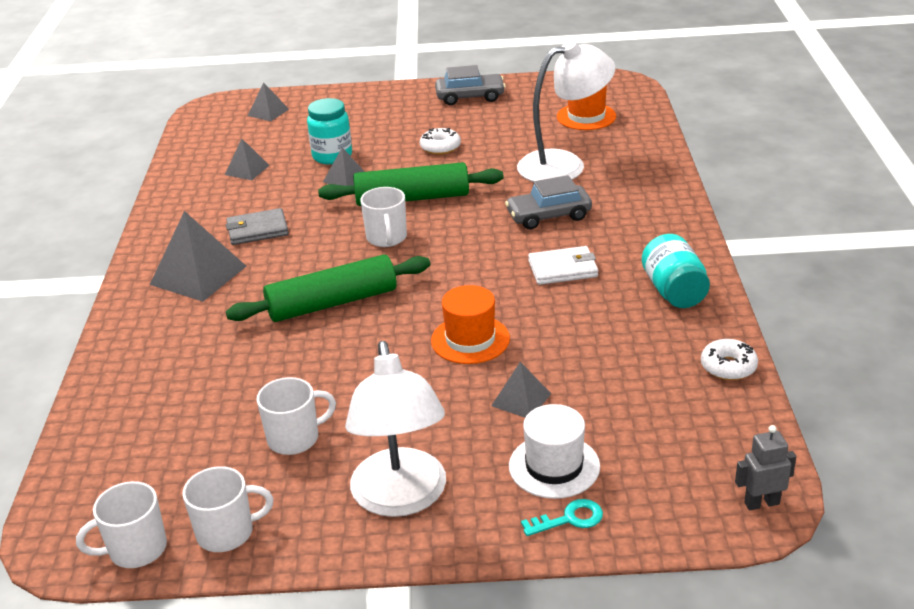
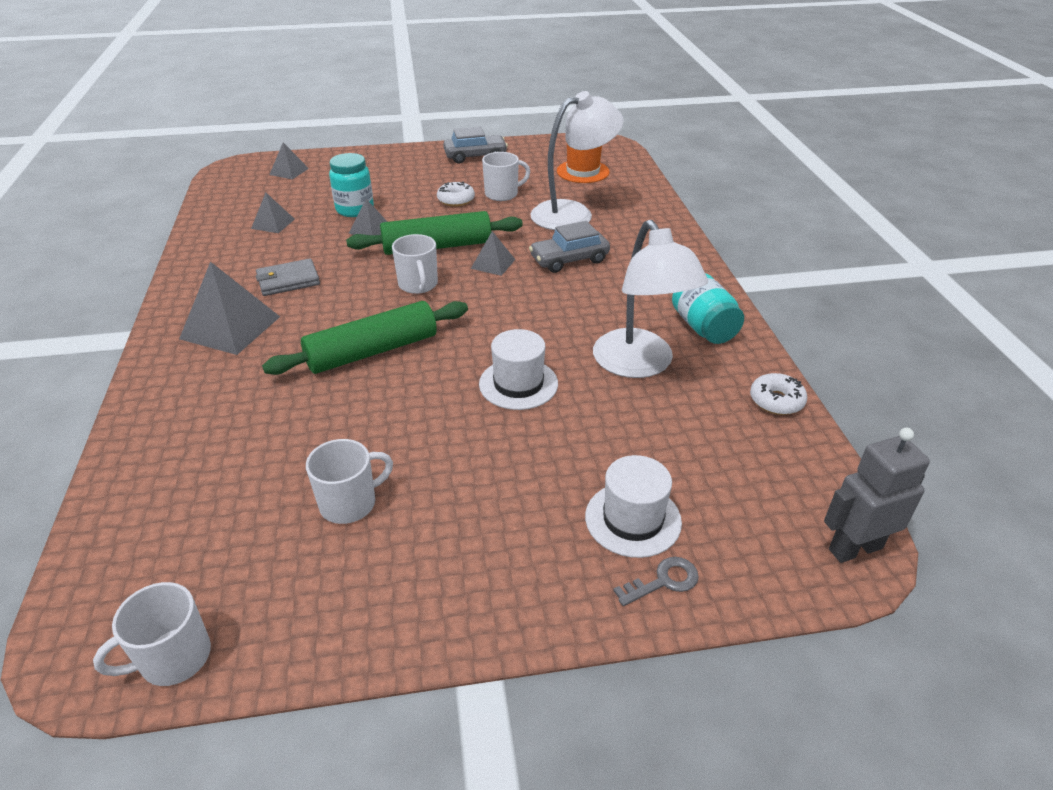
camera: 10 degrees left, 5 degrees up
(227, 532) = (282, 627): white mug -> white mug (502, 194)
(401, 498) = (477, 568): white lamp -> white lamp (640, 365)
(470, 339) = (518, 384): orange hat -> white hat
(521, 399) = (582, 445): grey pyramid -> grey pyramid (493, 264)
(563, 269) = (594, 309): white wallet -> none
(569, 519) = (663, 581): turquoise key -> grey key
(761, 503) = (855, 548): grey robot -> grey robot, size x1.52

